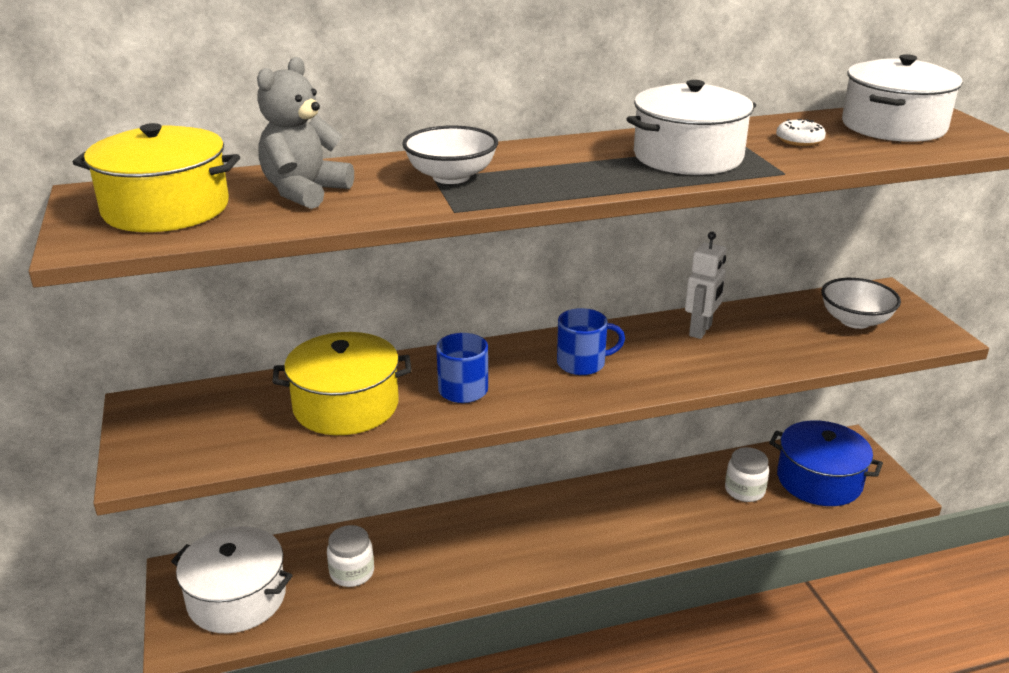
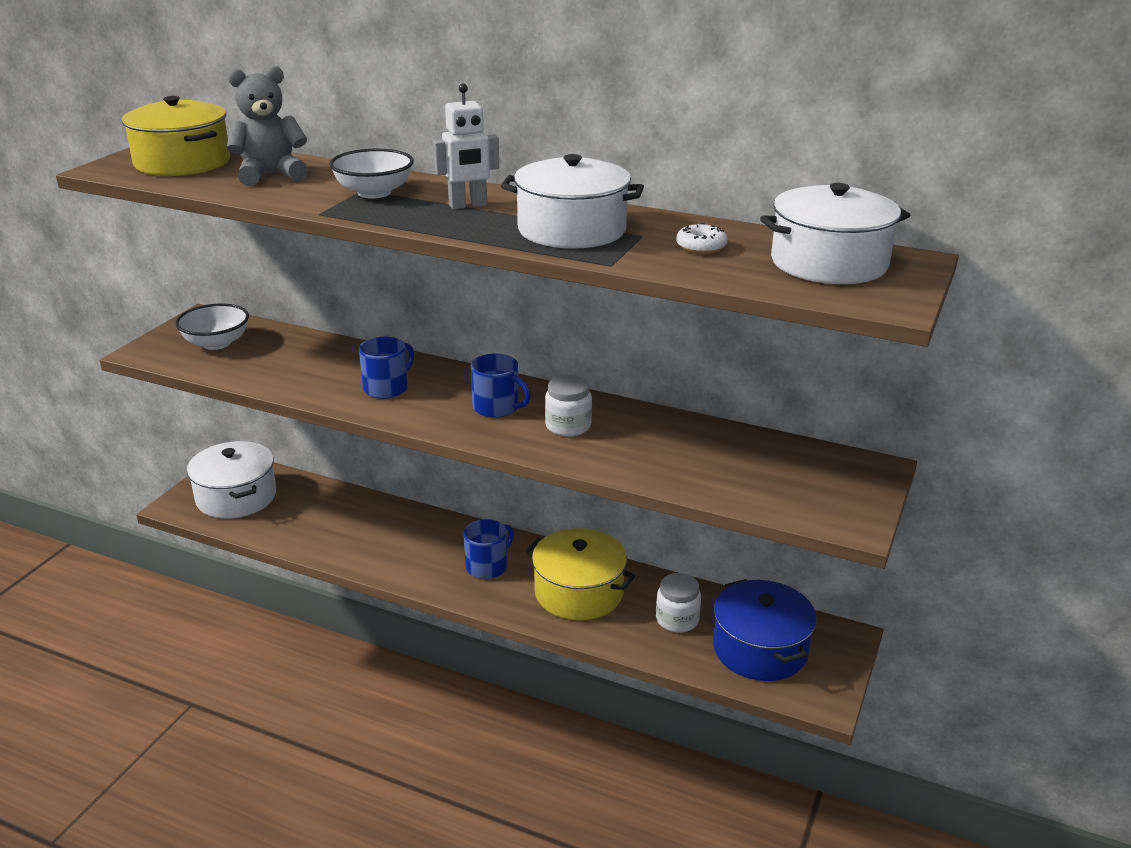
camera: 40 degrees right, 0 degrees up
(346, 406) = (302, 366): yellow pot -> yellow pot (579, 592)
(352, 572) = (316, 518): white jar -> white jar (568, 426)
(560, 528) = (488, 566): none -> blue mug
(701, 330) = (634, 425): white robot -> white robot (468, 205)
(855, 321) = (792, 477): white bowl -> white bowl (216, 343)

